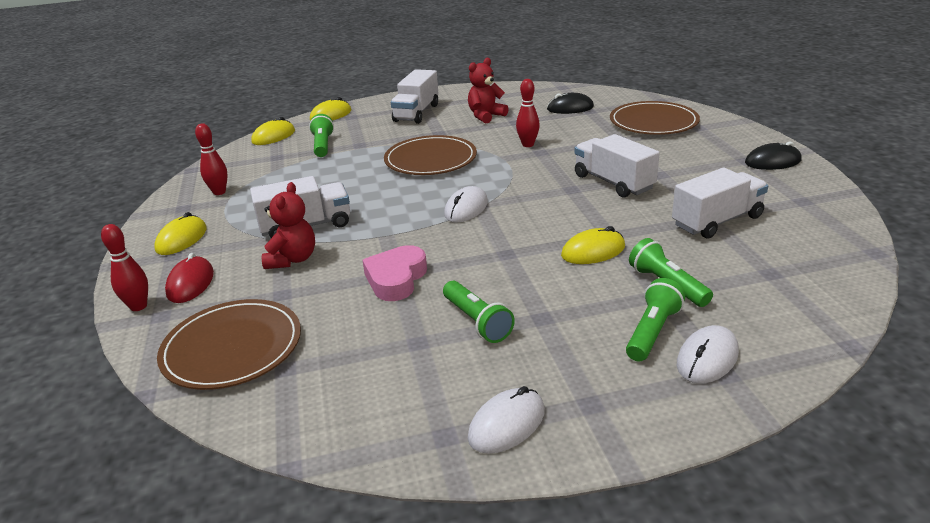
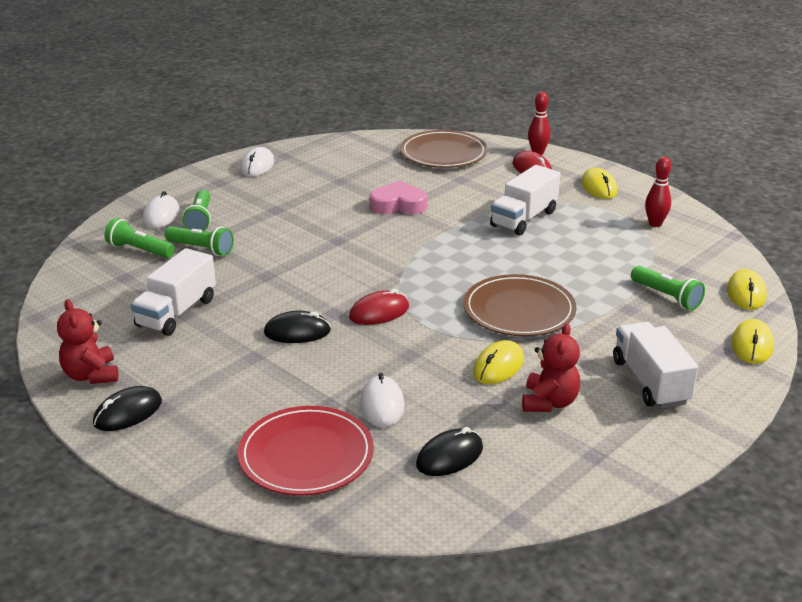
camera: 145 degrees right, 0 degrees up
(292, 259) = (491, 197): red teddy bear -> red teddy bear (91, 375)
(396, 279) = (398, 205): pink heart -> pink heart turned 75 degrees counterclockwise
(466, 208) = (412, 267): white mouse -> white mouse (382, 405)
(477, 321) = (315, 198): green flashlight -> green flashlight (139, 250)
(528, 144) = (437, 362): red bowling pin -> none
(534, 181) = (379, 312): none -> red mouse
(593, 251) = (271, 259): yellow mouse -> yellow mouse (498, 366)
(613, 182) = (297, 332): white truck -> black mouse
(653, 122) = (306, 455): brown plate -> red plate

